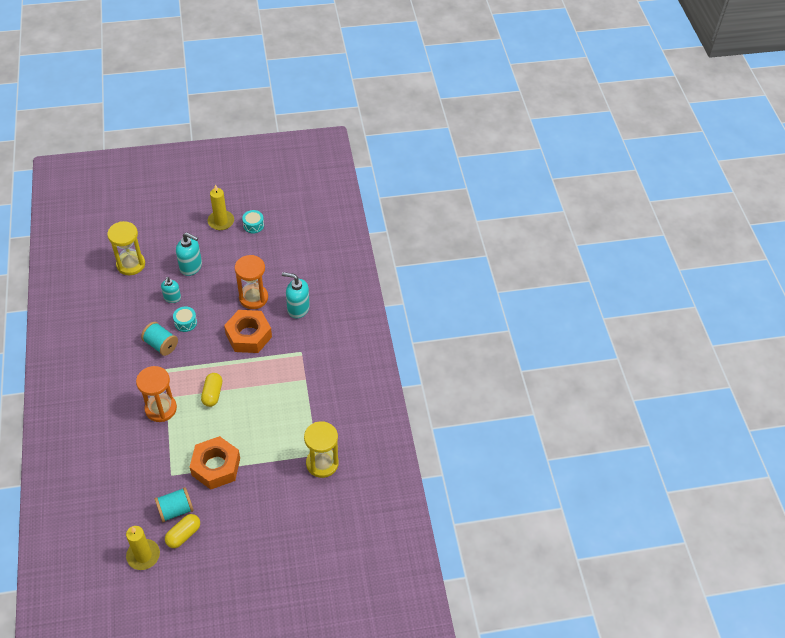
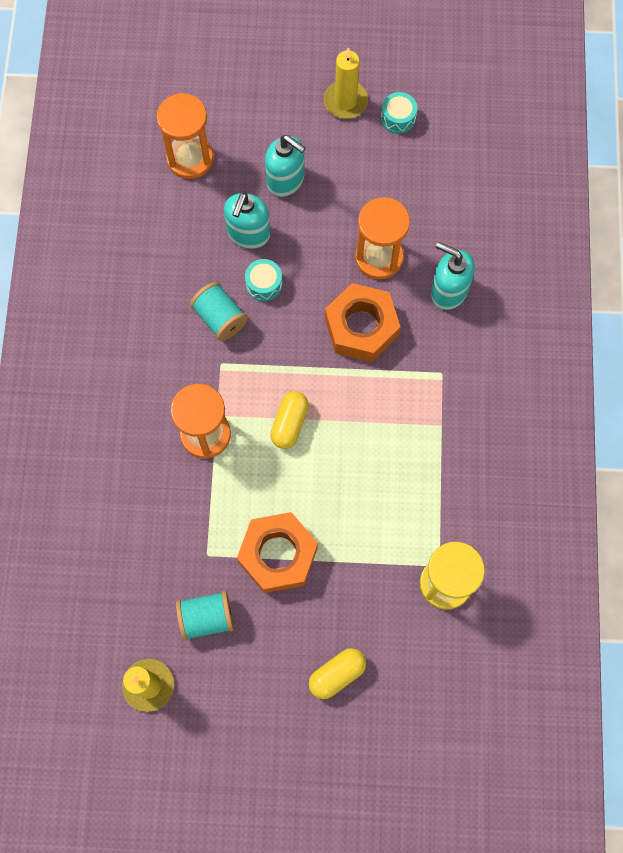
camera: 15 degrees right, 20 degrees up
(131, 264) = (190, 158): yellow hourglass -> orange hourglass
(172, 298) = (248, 234): turquoise soap dispenser -> turquoise soap dispenser, size x1.54
(183, 535) = (213, 663): yellow capsule -> yellow capsule (337, 674)

